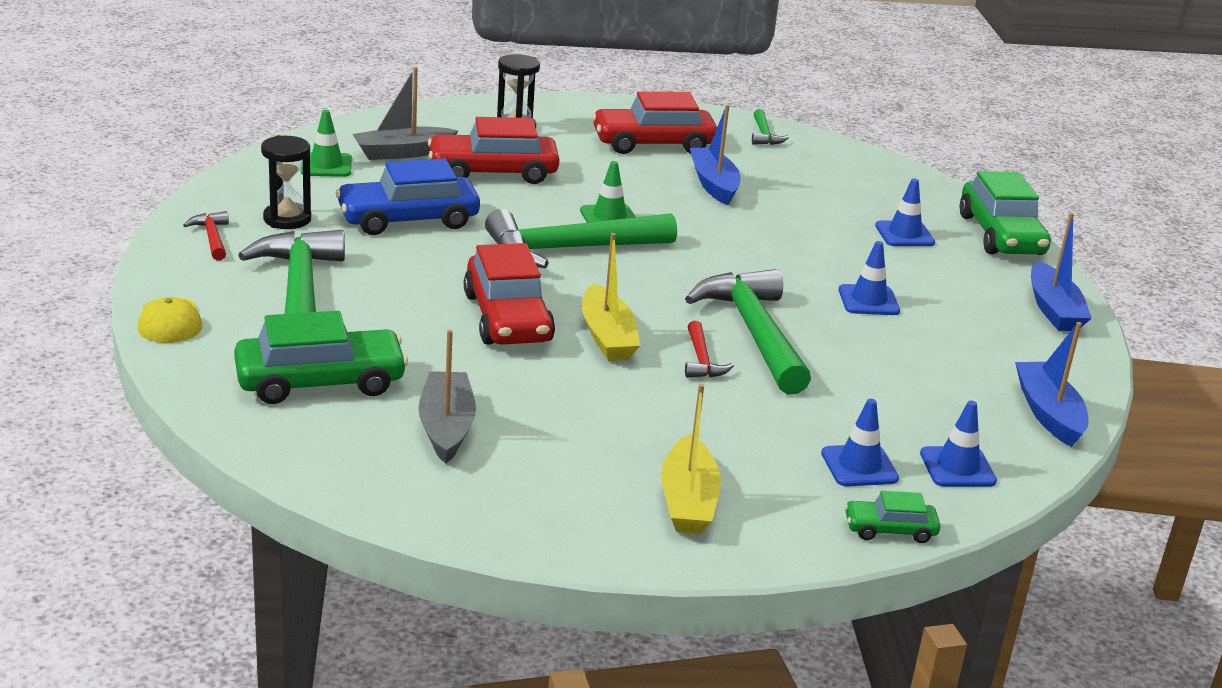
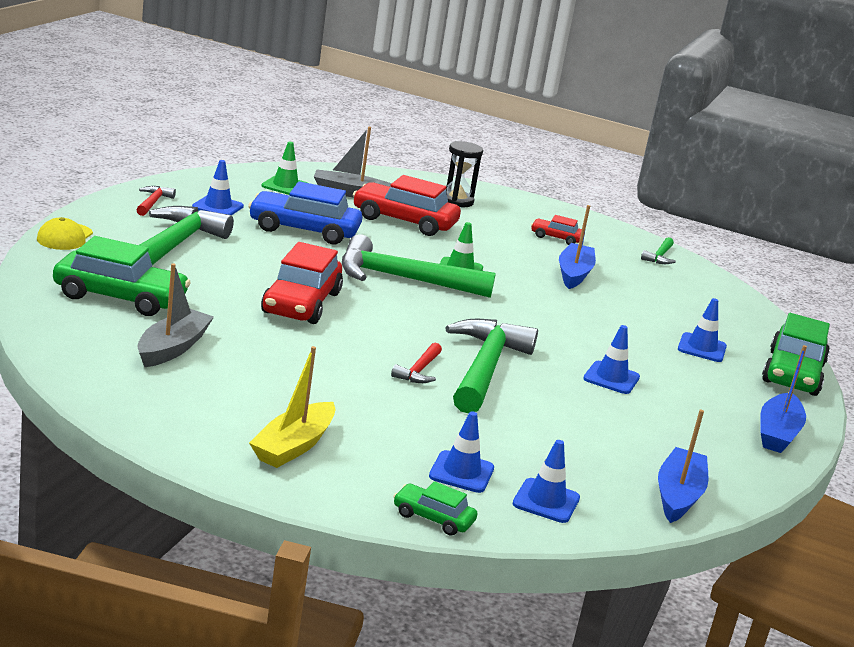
camera: 25 degrees right, 5 degrees down
(287, 219) = (217, 207): black hourglass -> blue traffic cone
(607, 337) = (363, 335): yellow boat -> none
(653, 144) = (556, 238): red car -> red car, size x0.51

